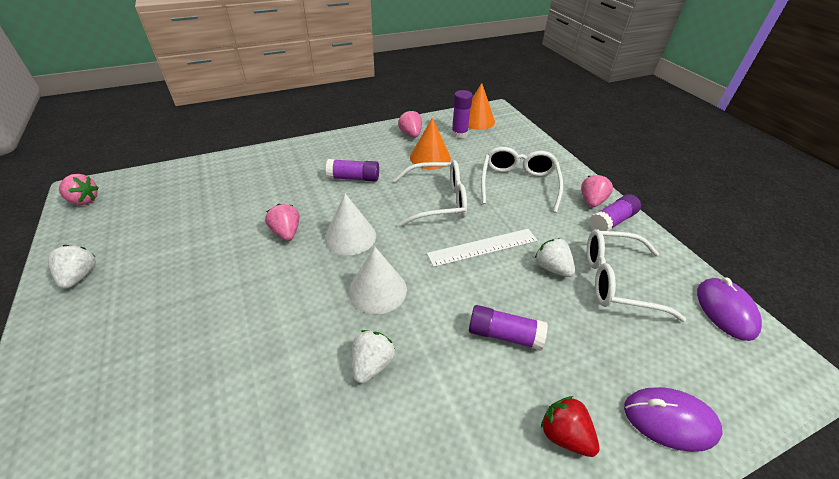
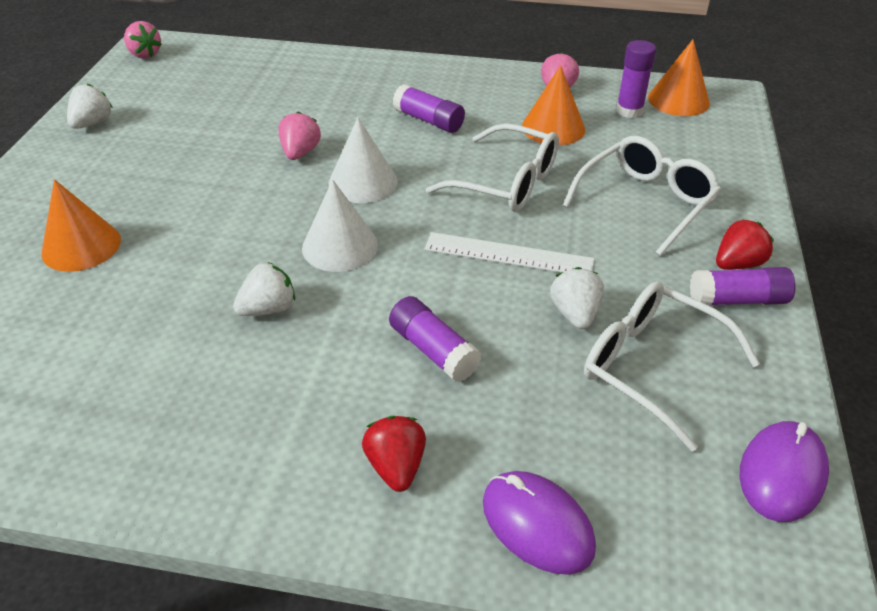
camera: 35 degrees right, 0 degrees up
(162, 393) = (81, 246): none -> orange cone
(591, 201) = (737, 264): pink strawberry -> red strawberry

